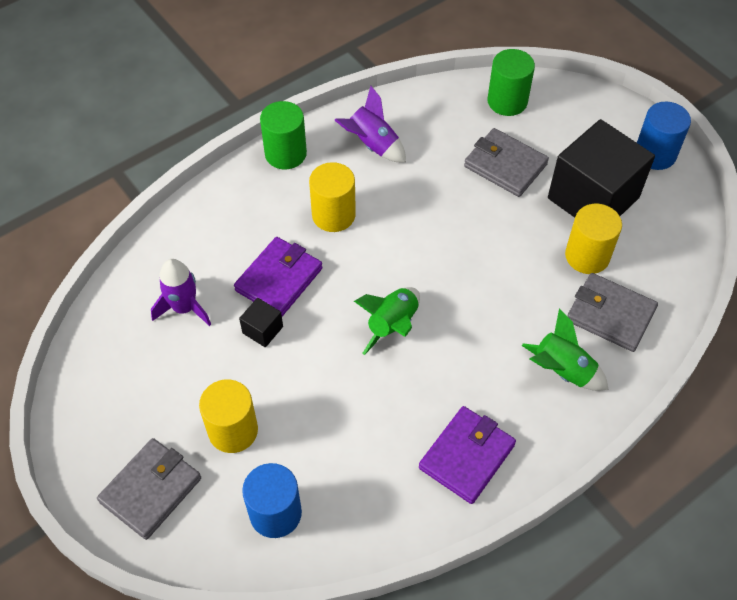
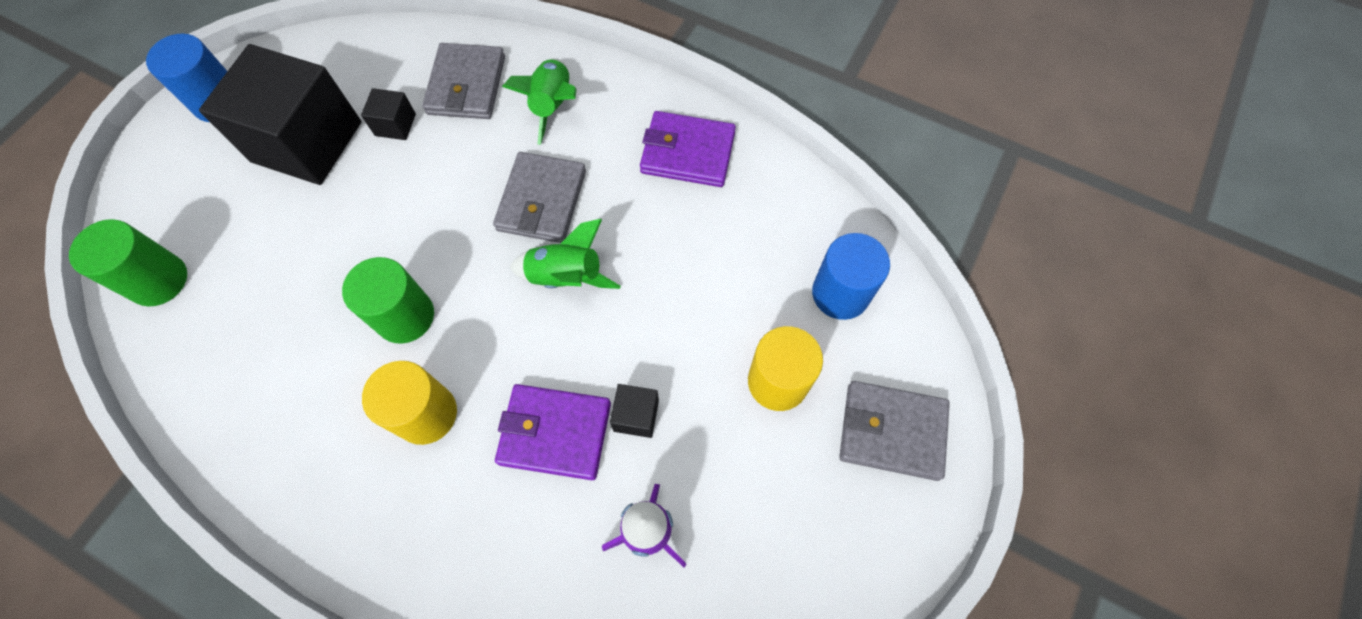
camera: 115 degrees left, 10 degrees up
(285, 153) = (333, 534): green cylinder -> green cylinder (405, 316)
(372, 145) = (283, 418): purple rocket -> none
(505, 165) = (279, 245): grey wallet -> grey wallet (542, 201)
(587, 256) = (395, 125): yellow cylinder -> black cube

